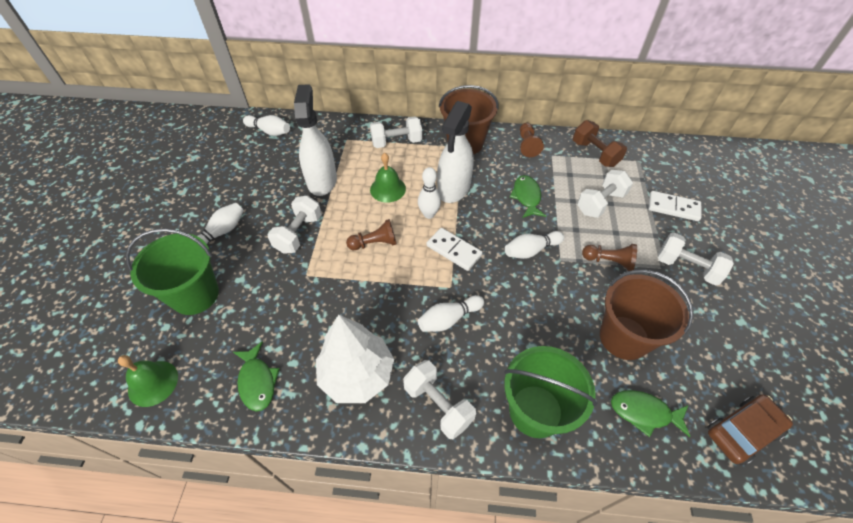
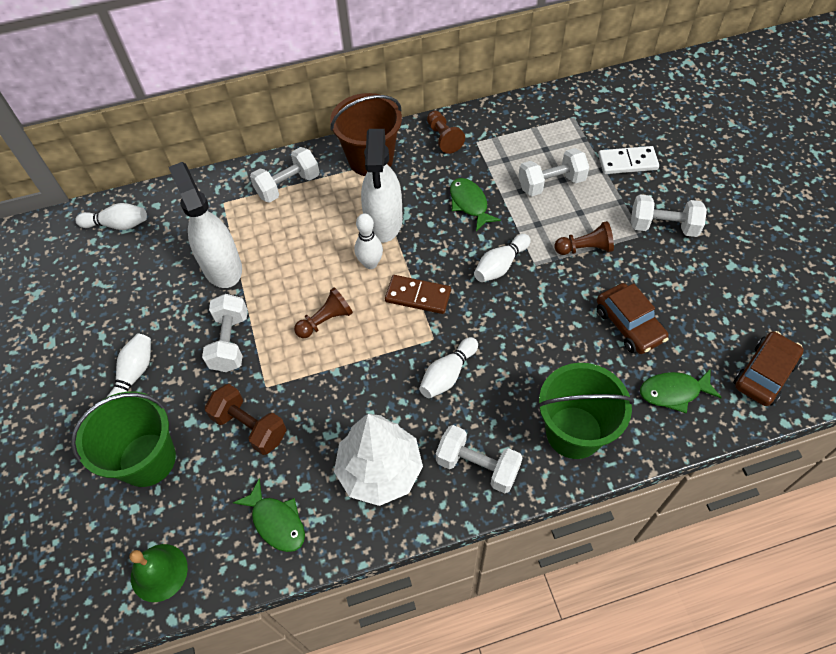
camera: 20 degrees left, 5 degrees up
(388, 189) = (307, 249): green bell -> none
(454, 250) = (418, 296): white domino -> brown domino
(595, 154) = (522, 124): brown dumbbell -> brown dumbbell (250, 427)
(600, 203) = (551, 183): white dumbbell -> white dumbbell turned 45 degrees clockwise
(624, 337) = (629, 325): brown bucket -> brown car

